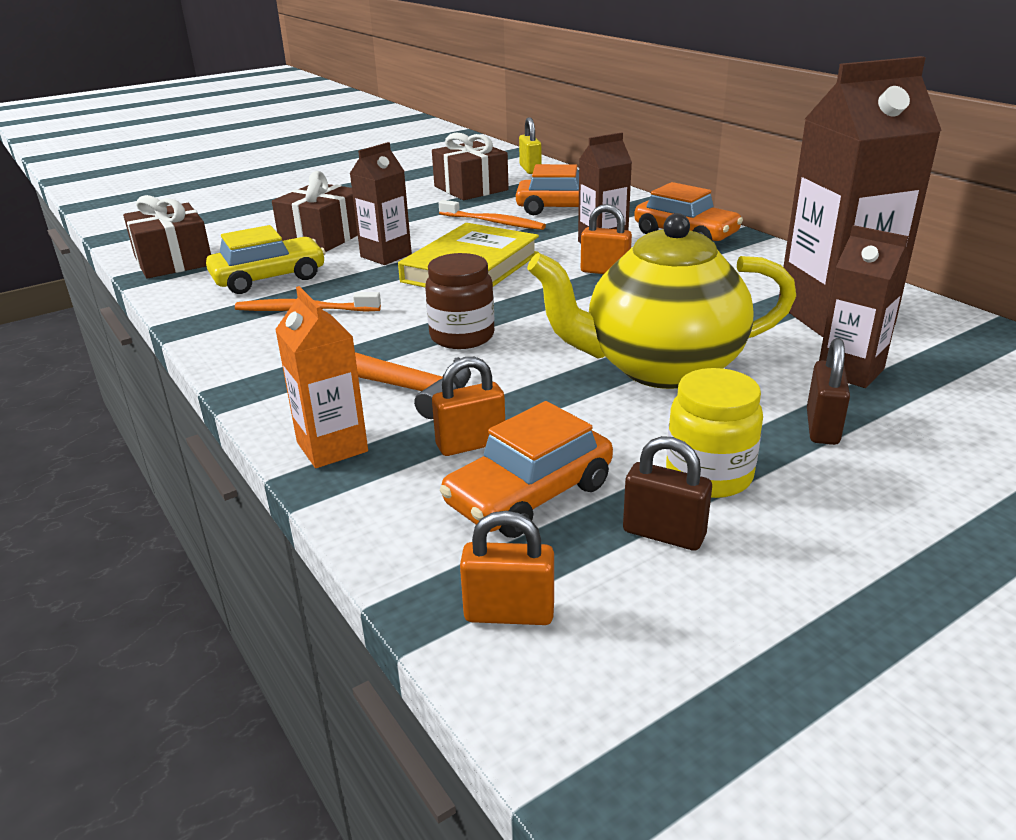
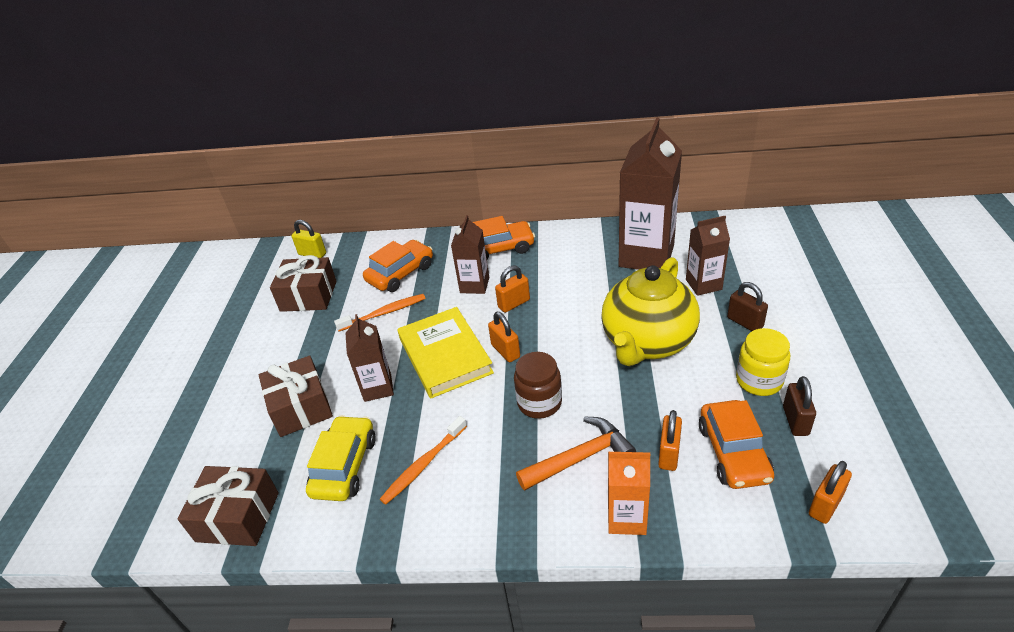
camera: 50 degrees left, 10 degrees up
(520, 293) = (505, 351): none -> orange padlock
(664, 534) = (795, 421): brown padlock -> brown padlock turned 60 degrees counterclockwise

